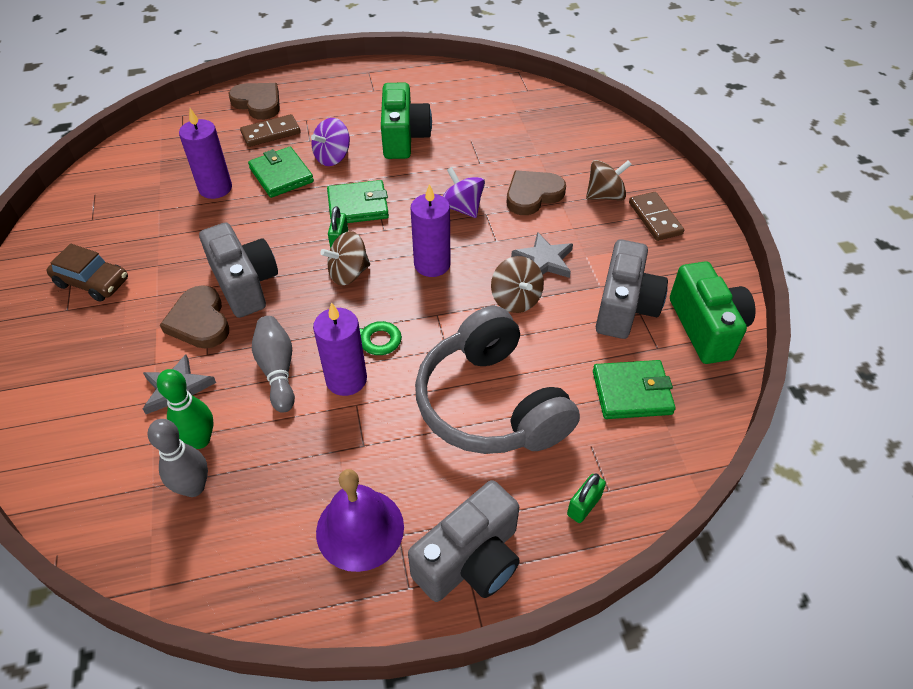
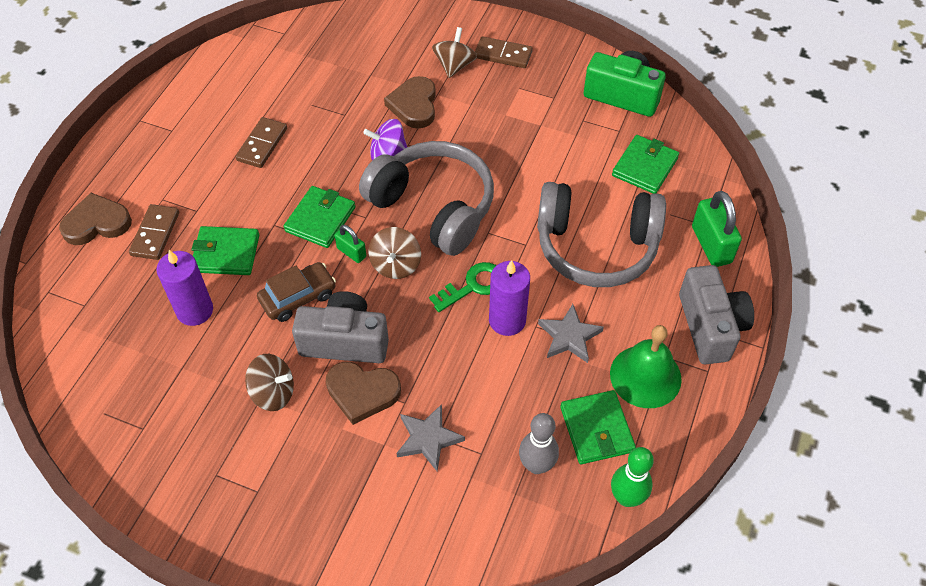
camera: 55 degrees left, 5 degrees up
(92, 282) = (238, 458): brown car -> brown car (298, 297)
(200, 440) = (493, 443): green bowling pin -> green bowling pin (626, 497)
(265, 517) = (596, 429): none -> green wallet
(277, 370) = (462, 360): grey bowling pin -> none
(333, 157) = (238, 205): purple spinning top -> none
(360, 529) = (645, 376): purple bell -> green bell
(404, 137) = (262, 144): green camera -> brown domino
(432, 264) = (433, 207): purple candle -> grey headphones
(516, 299) = (513, 178): brown spinning top -> brown spinning top (273, 393)
(544, 260) = (489, 140): grey star -> grey star (569, 336)
(584, 505) = (711, 245): green padlock -> green padlock, size x1.79
(625, 307) = (571, 124): grey camera -> none

